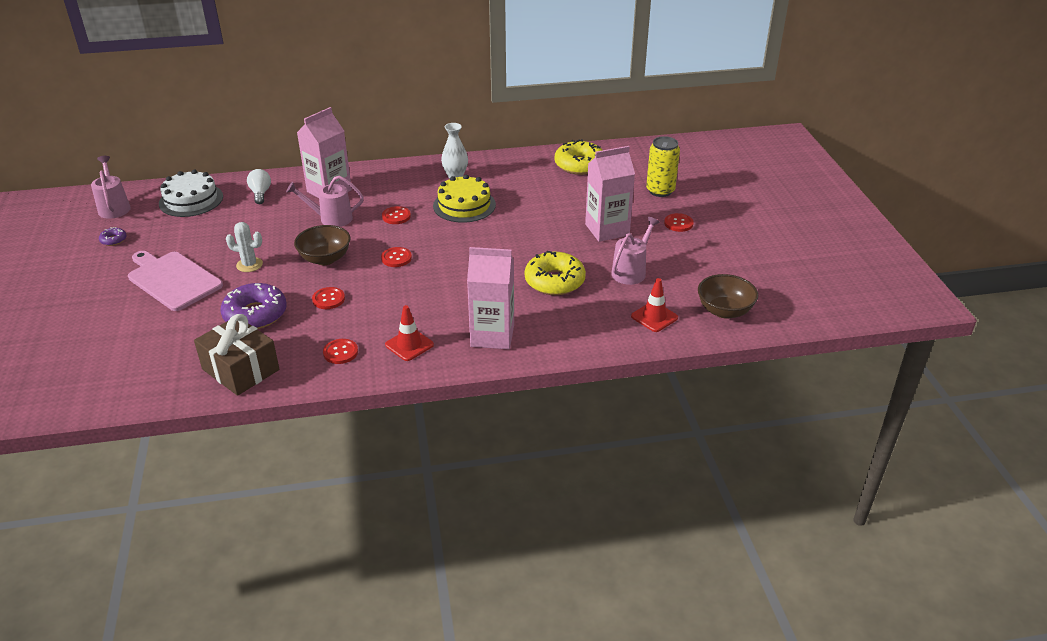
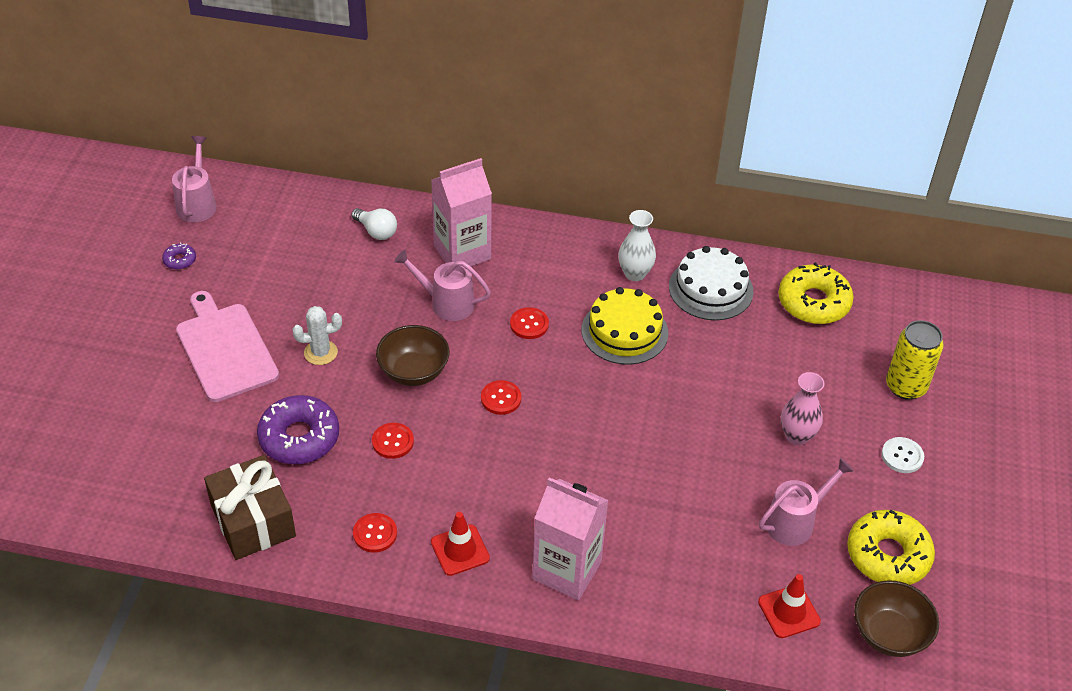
camera: 20 degrees right, 10 degrees up
(191, 200) = (290, 218): white cake -> white cake (710, 289)
(249, 265) = (320, 352): white cactus -> white cactus turned 45 degrees counterclockwise
(260, 193) = (376, 231): white light bulb -> white light bulb turned 120 degrees clockwise
(554, 281) = (685, 505): yellow donut -> yellow donut (888, 555)
(607, 230) = (797, 436): pink carton -> pink vase
(678, 223) = (902, 456): red button -> white button

